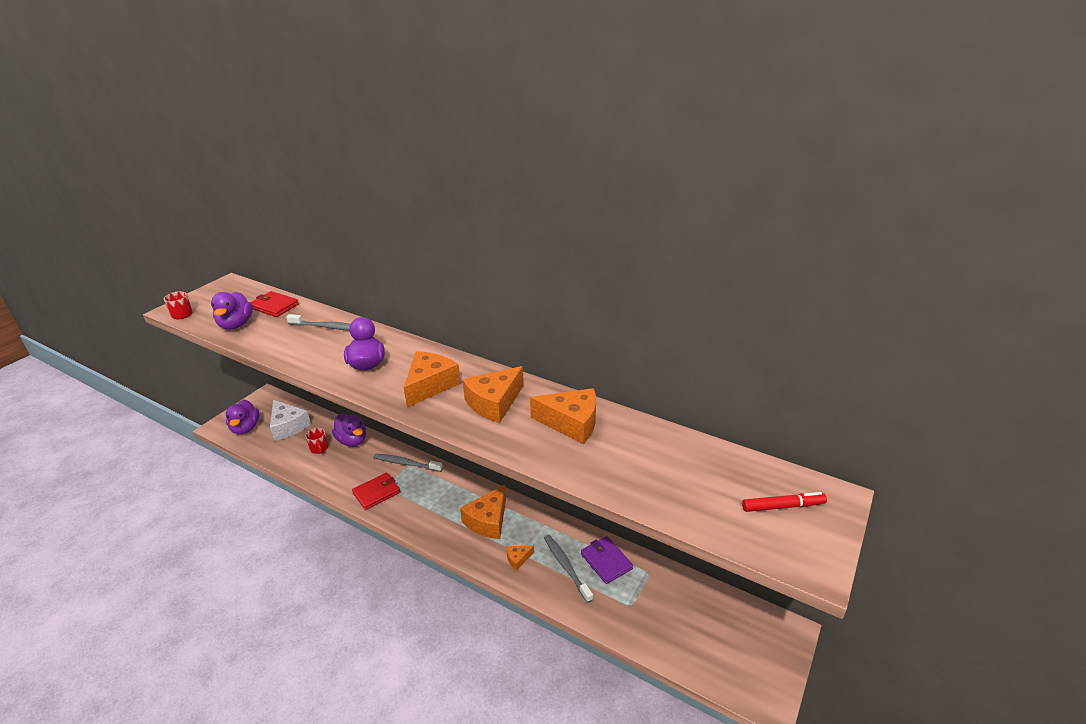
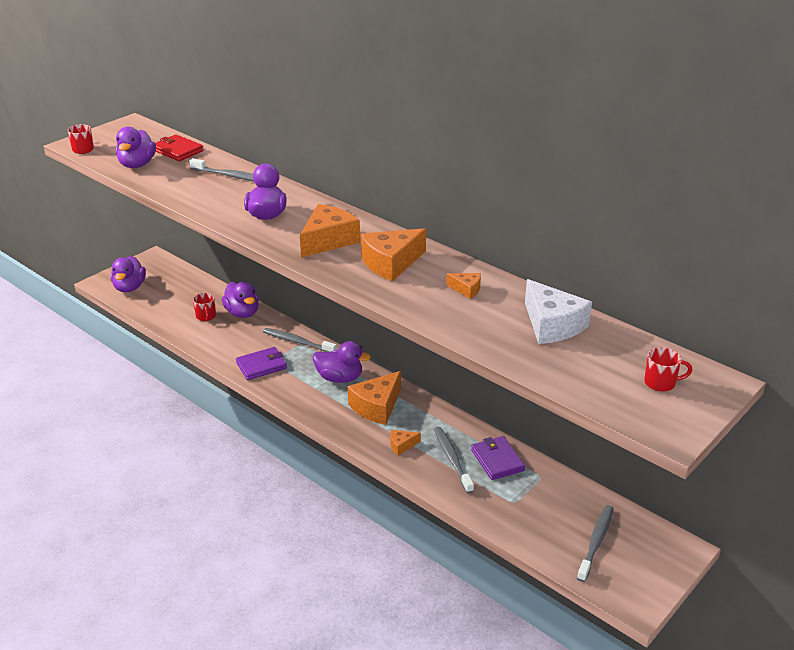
camera: 10 degrees right, 0 degrees up
(288, 426) = (175, 291): white cheese -> white cheese (552, 325)
(377, 493) = (261, 366): red wallet -> purple wallet
(450, 495) = (340, 378): none -> purple duck
(571, 423) = (466, 289): orange cheese -> orange cheese, size x0.49
(714, 638) = (596, 542): none -> grey toothbrush
(782, 506) = (661, 383): red marker -> red mug

